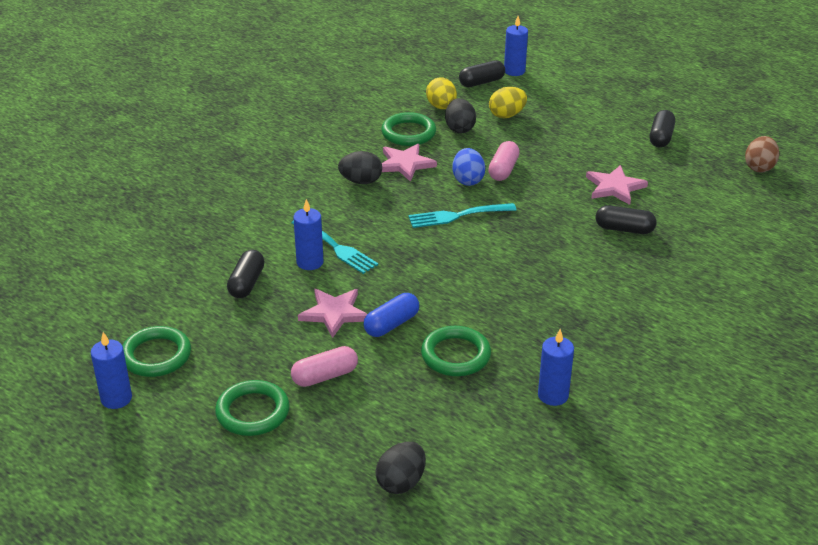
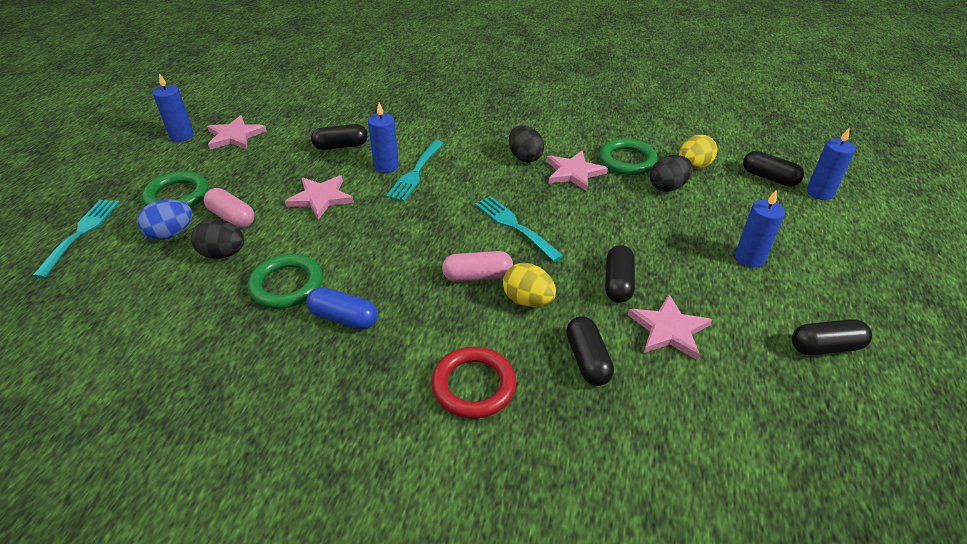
camera: 65 degrees right, 5 degrees up
(156, 355) = (235, 136): green ring -> pink star
(274, 490) = (81, 233): none -> turquoise fork
(391, 324) = (318, 233): blue capsule -> blue capsule (343, 318)
(401, 482) = (92, 300): black egg -> black egg (223, 254)
(468, 180) = (581, 216): blue egg -> blue egg (171, 234)
(503, 170) = (622, 234): pink capsule -> pink capsule (477, 276)
(507, 115) = (727, 210): yellow egg -> yellow egg (528, 300)
(553, 395) = (241, 374): blue candle -> blue candle (749, 258)
(557, 191) = (617, 283): none -> black capsule
(623, 284) = (473, 385): none -> red ring
(759, 167) = (871, 481): brown egg -> none

